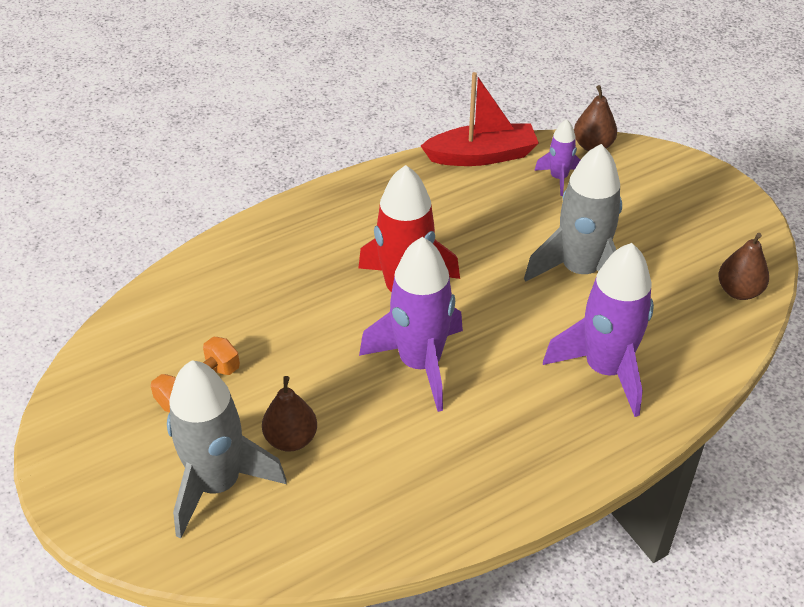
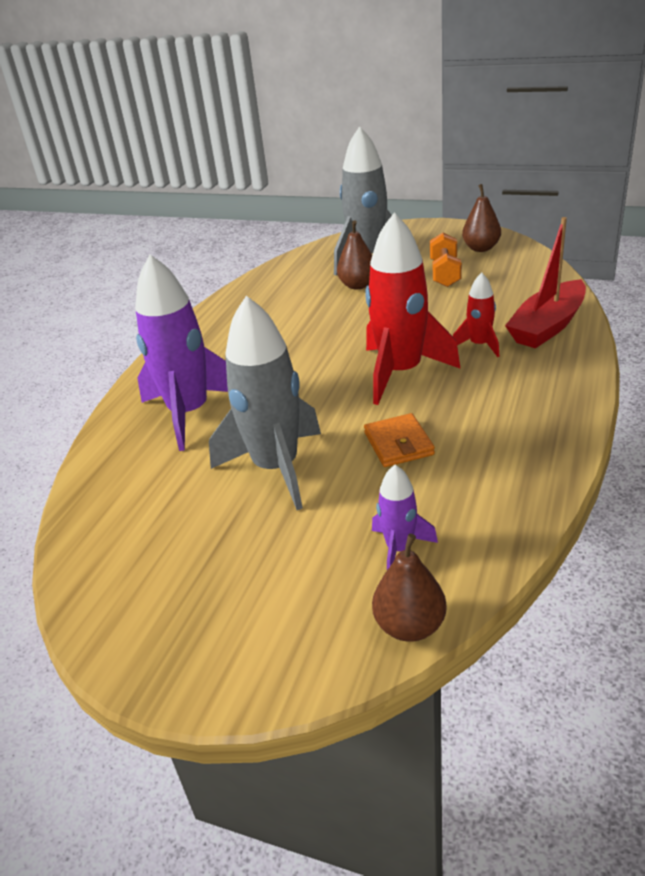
camera: 145 degrees right, 10 degrees down
(315, 276) = (479, 345): none -> red rocket
(420, 363) = (331, 346): purple rocket -> none
(482, 156) = (513, 519): red boat -> red boat (547, 326)
(483, 236) = (398, 444): none -> orange wallet
(739, 291) = (99, 542): brown pear -> brown pear (481, 248)

